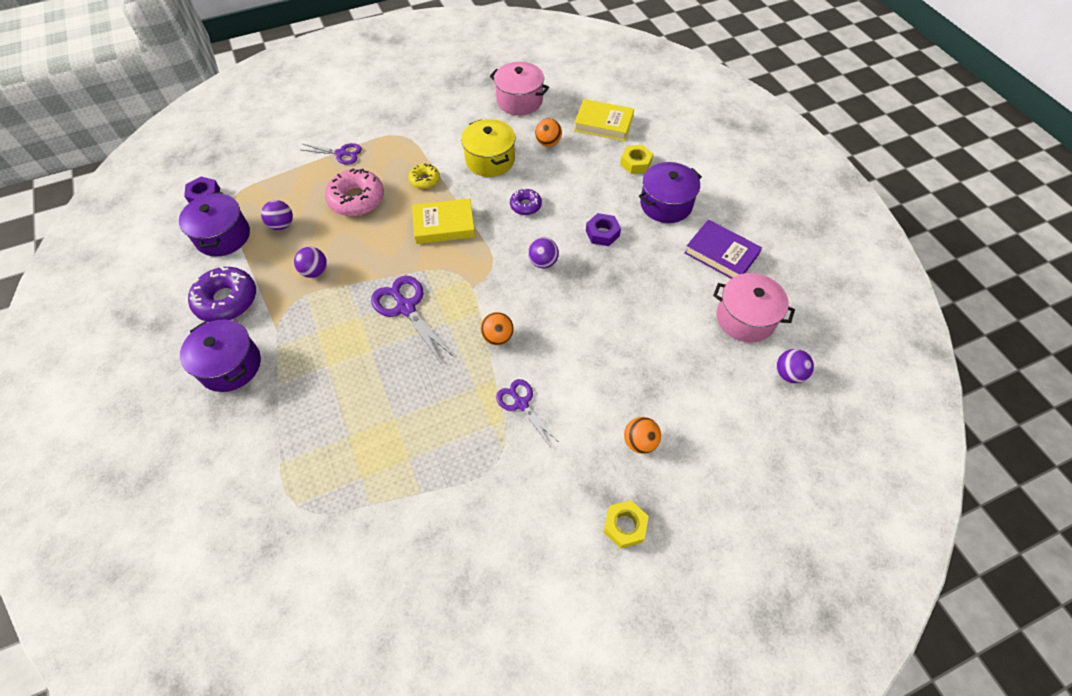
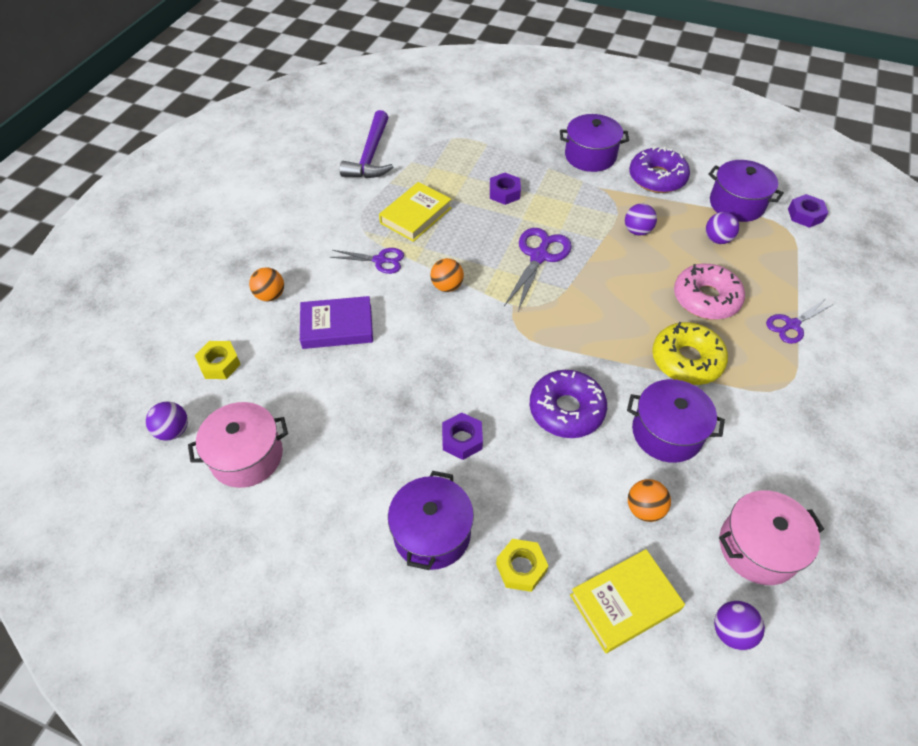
camera: 135 degrees right, 5 degrees down
(347, 388) = (504, 193): none -> purple nut
(395, 553) = (371, 156): none -> purple hammer
(406, 308) = (539, 256): purple scissors -> purple scissors turned 75 degrees counterclockwise
(425, 180) = (686, 360): yellow donut -> yellow donut, size x1.81
(444, 225) = (606, 334): yellow book -> yellow book (416, 215)
(490, 160) = (667, 432): yellow pot -> purple pot
(525, 205) = (566, 410): purple donut -> purple donut, size x1.81
(543, 262) = (483, 368): purple ball -> purple ball (731, 631)
(625, 526) = (243, 247): yellow nut -> yellow nut (219, 364)
(721, 254) = (320, 514): purple book -> purple book (337, 326)

